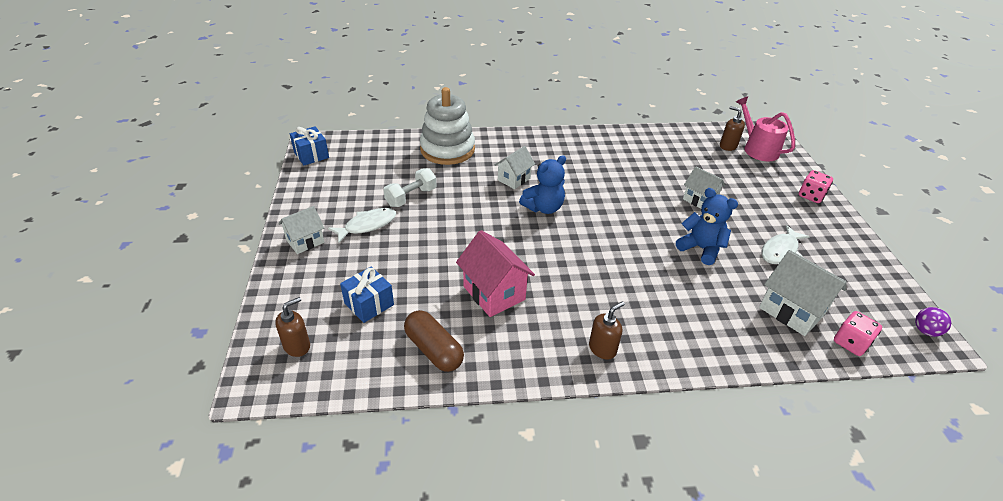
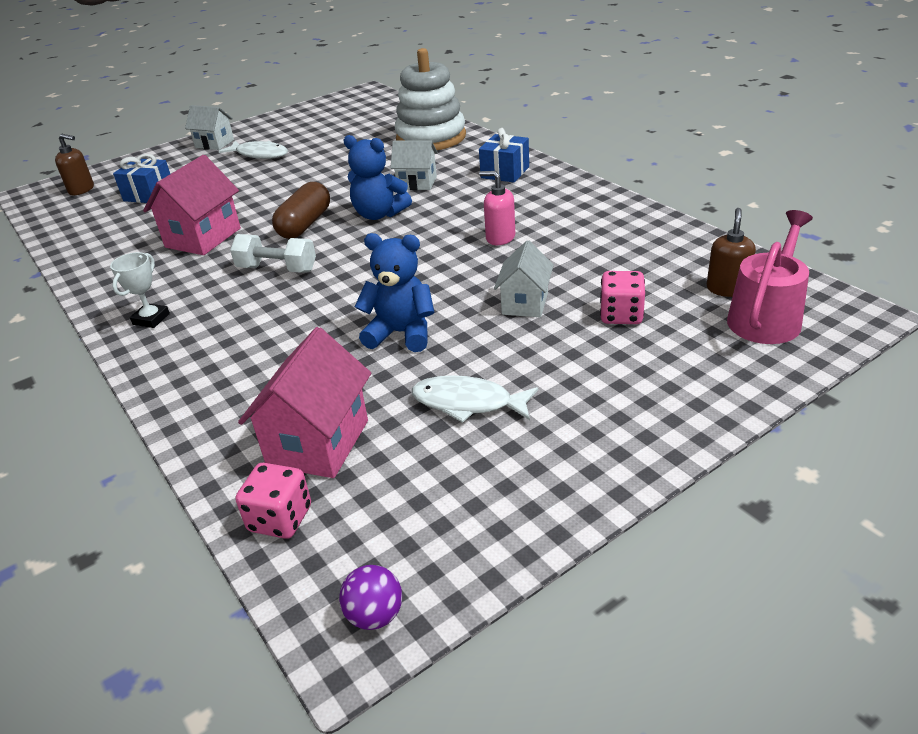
camera: 65 degrees right, 5 degrees down
(311, 155) = (344, 98): blue gift -> blue gift (505, 172)
(411, 197) = (324, 153): white dumbbell -> white dumbbell (277, 269)
(434, 350) = (104, 239): brown capsule -> brown capsule (305, 224)
(602, 349) = (151, 319): brown soap dispenser -> white trophy
(620, 180) = (500, 238): none -> pink soap dispenser
(701, 248) = (401, 333): blue teddy bear -> blue teddy bear turned 90 degrees counterclockwise
(791, 311) = (318, 443): white house -> pink house
(811, 196) = (683, 403): pink dice -> pink dice (621, 315)

